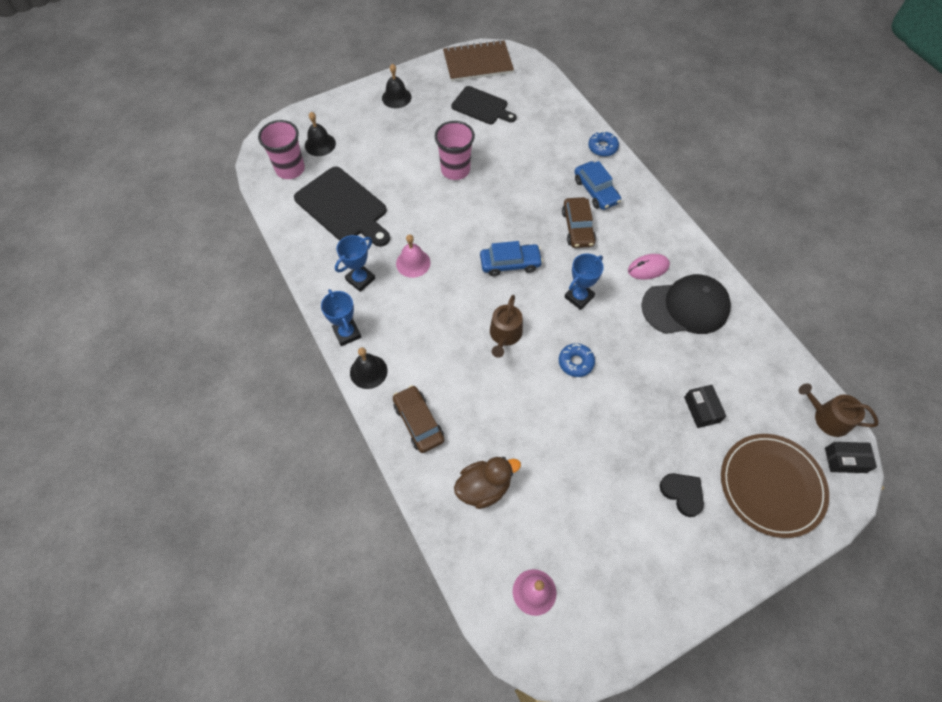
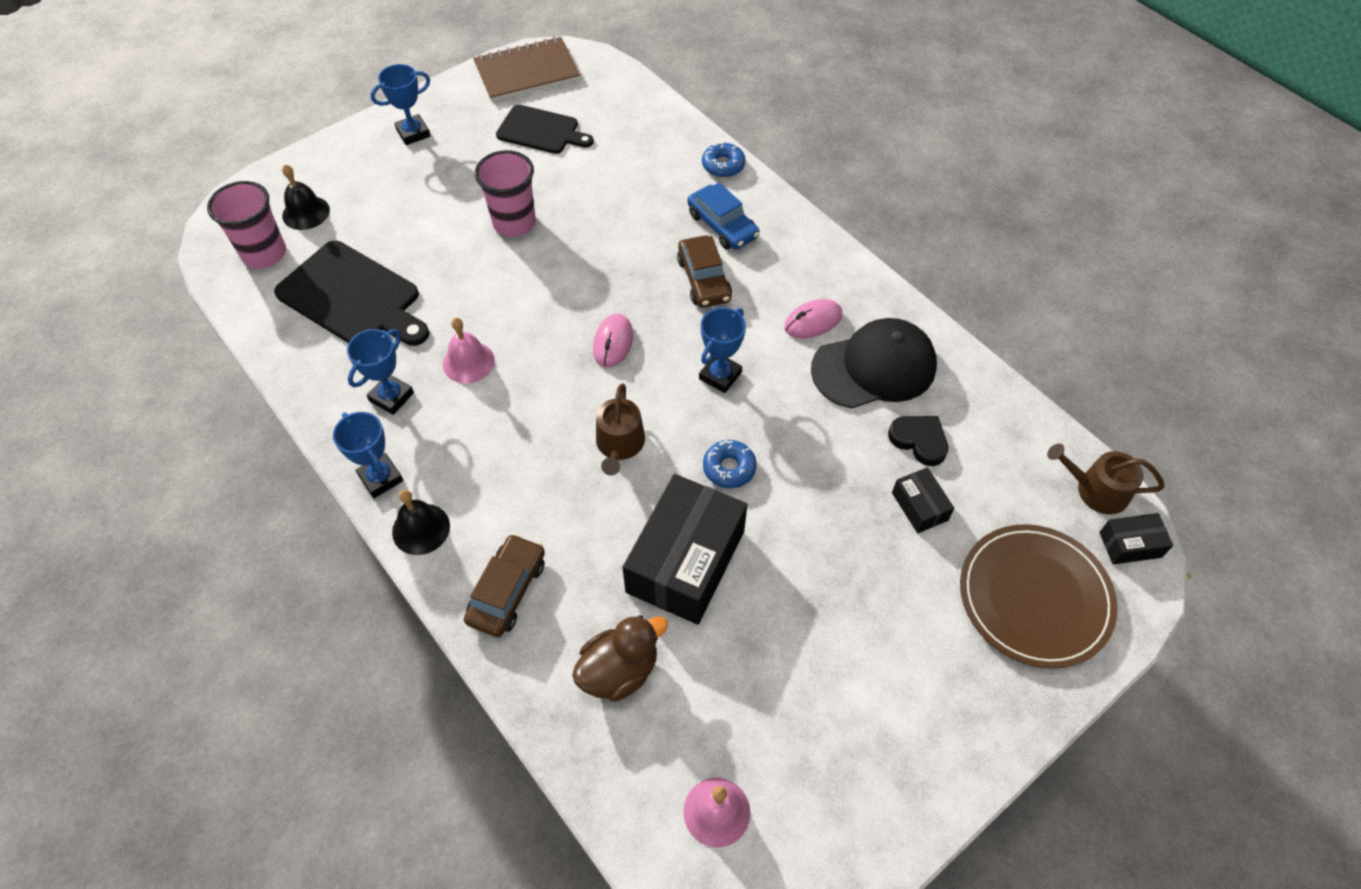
camera: 10 degrees left, 5 degrees down
(396, 97) = (413, 133): black bell -> blue trophy
(418, 422) = (507, 591): brown car -> brown car turned 60 degrees clockwise
(510, 263) = (613, 343): blue car -> pink mouse
(537, 421) = (686, 561): none -> black box
(682, 493) = (911, 630): black heart -> black heart (919, 440)

